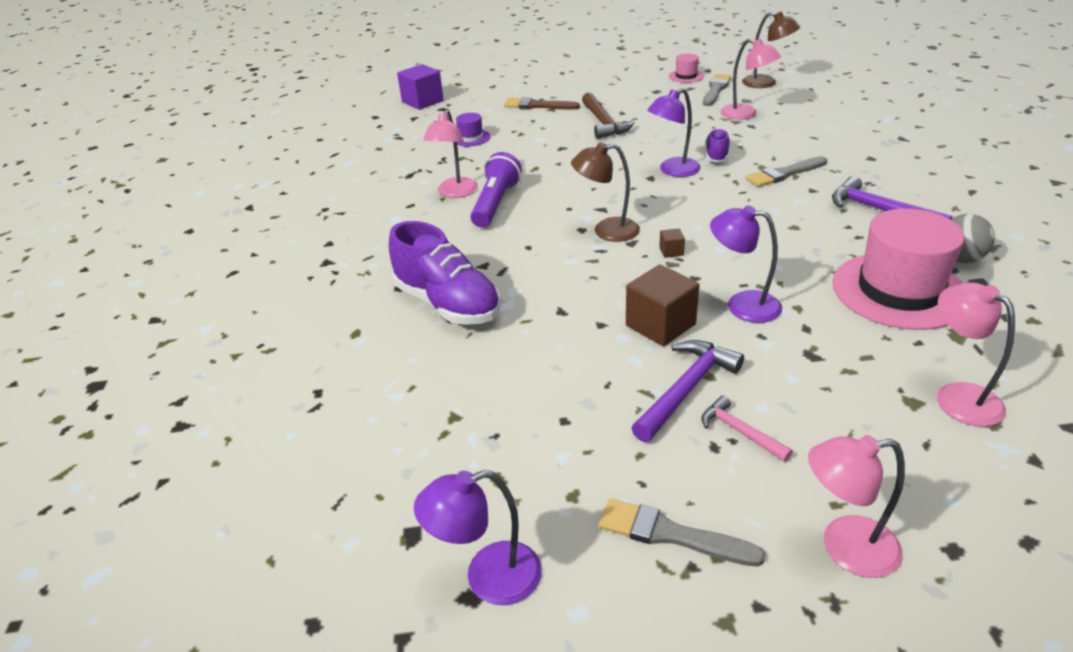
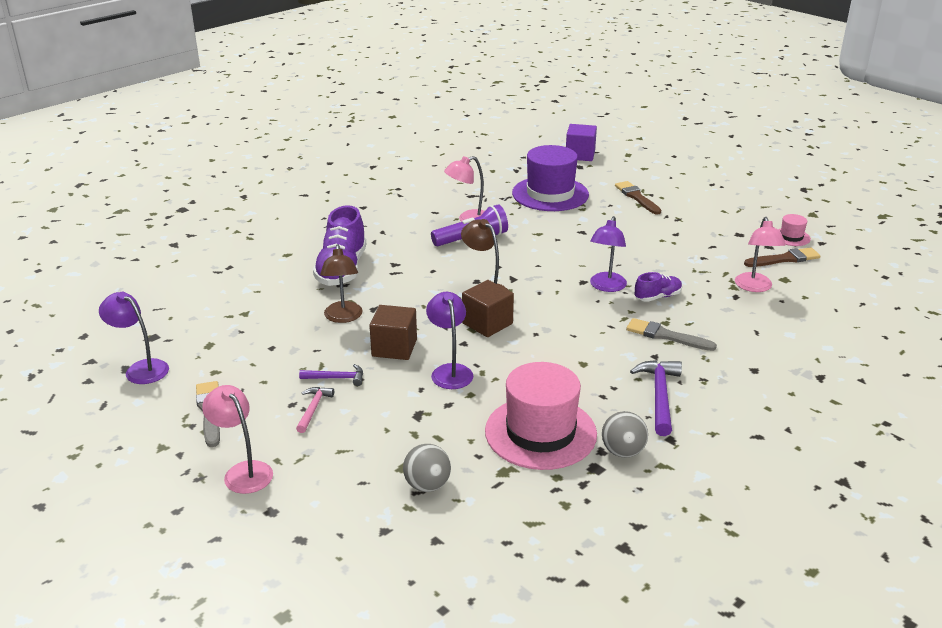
camera: 50 degrees right, 5 degrees down
(471, 138) = (550, 194): purple hat -> purple hat, size x2.27
(603, 123) = (646, 233): brown hammer -> none
(671, 251) = (487, 323): brown cube -> brown cube, size x2.21
(673, 170) = (606, 287): purple lamp -> purple lamp turned 90 degrees counterclockwise
(687, 389) = (336, 378): purple hammer -> purple hammer, size x0.60
(716, 89) = (784, 259): grey brush -> brown brush
(766, 83) = (837, 278): brown lamp -> brown lamp (343, 317)
(957, 396) = (427, 485): pink lamp -> grey ball

